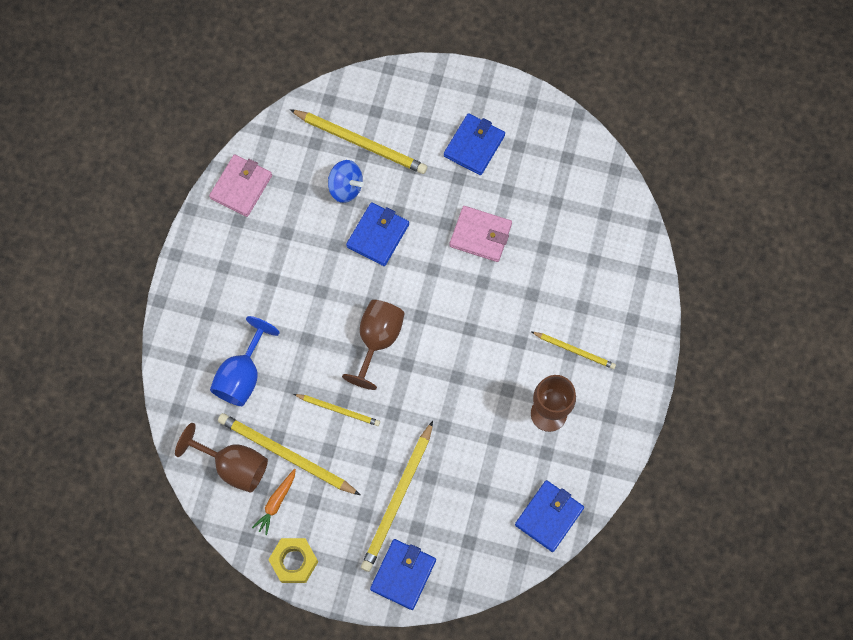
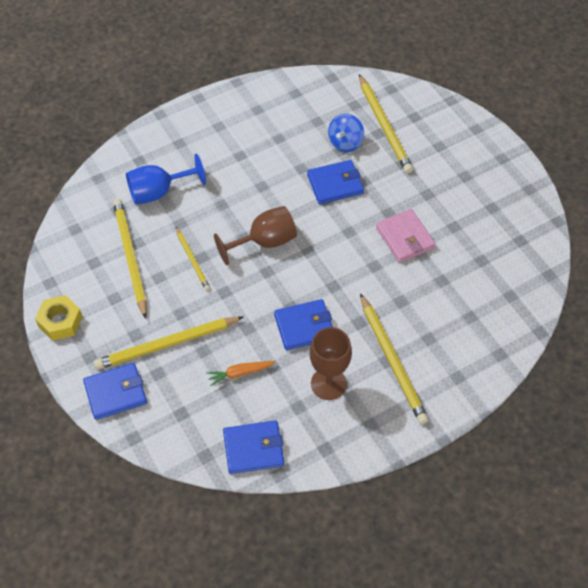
camera: 45 degrees right, 15 degrees down
(233, 466) = (92, 236): brown goblet -> none
(241, 187) = (280, 93): pink wallet -> none
(276, 502) = (91, 278): orange carrot -> orange carrot (240, 373)
(345, 188) = (345, 142): blue spinning top -> blue spinning top turned 45 degrees clockwise
(474, 146) = (460, 184): blue wallet -> blue wallet (304, 327)
(574, 350) = (392, 360): yellow pencil -> yellow pencil, size x1.76

